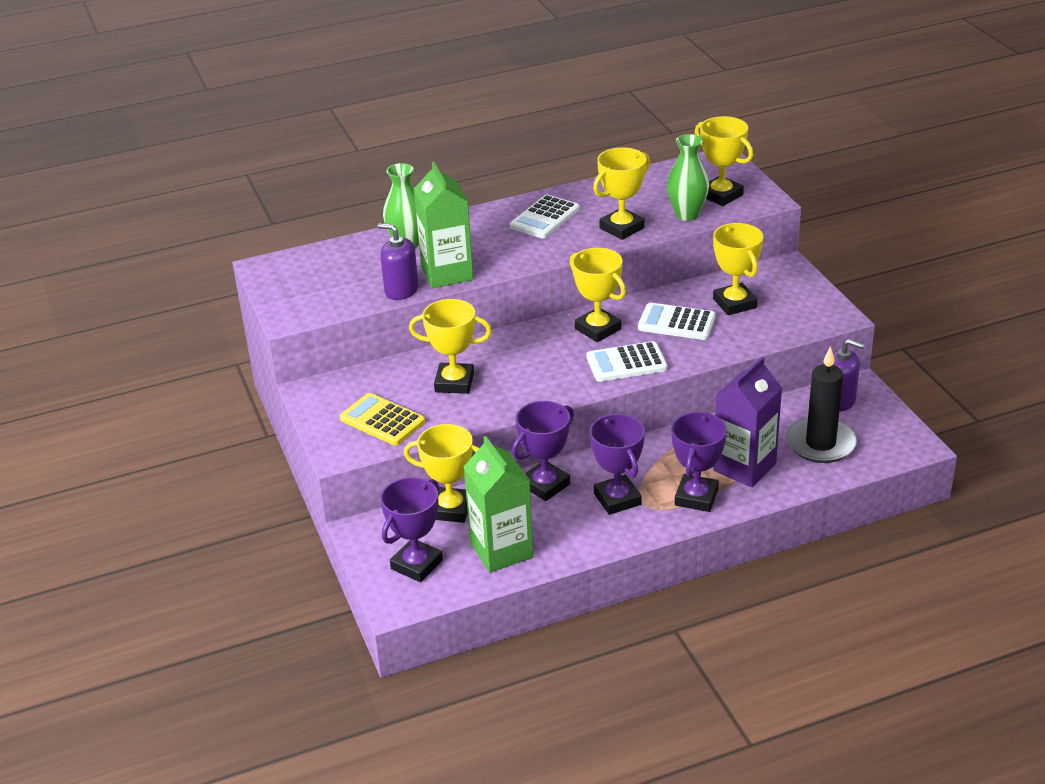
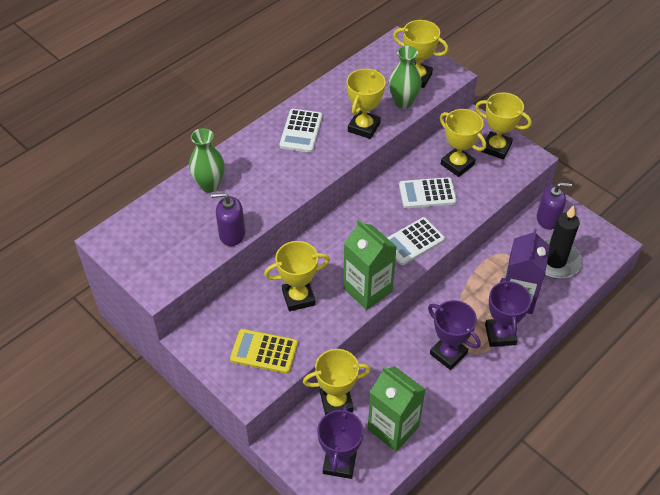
camera: 25 degrees left, 15 degrees up
(447, 273) = (258, 207): green carton -> green carton (367, 290)
(545, 485) = (392, 357): purple trophy -> none
(598, 329) = (375, 215): yellow trophy -> yellow trophy (496, 148)

